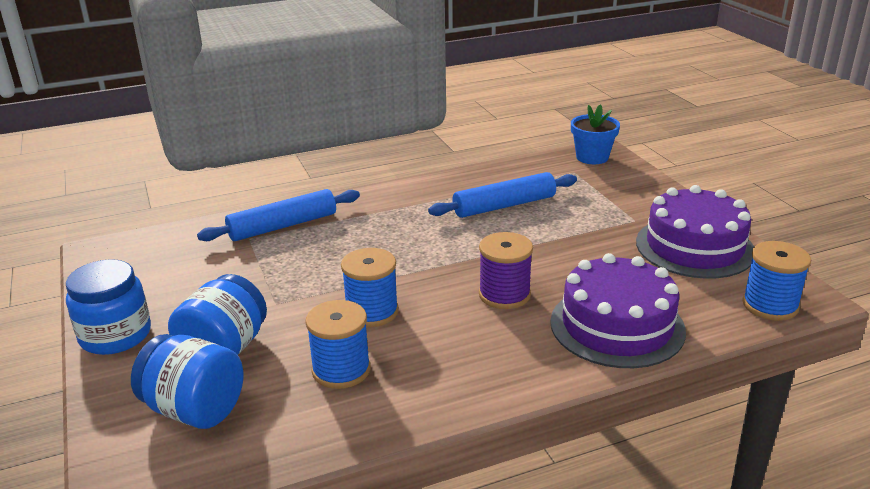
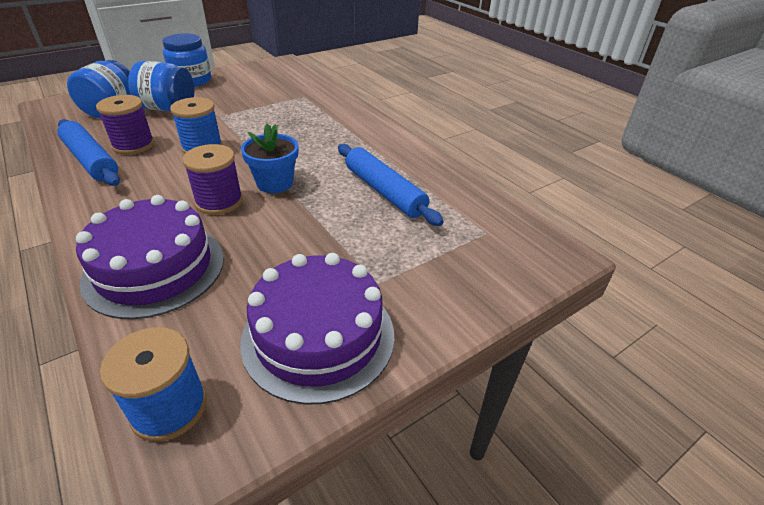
camera: 75 degrees right, 10 degrees up
(283, 226) = (322, 104): blue rolling pin -> blue rolling pin (91, 160)
(341, 370) = (133, 145): blue spool -> purple spool
(592, 157) = (535, 246): blue flower pot -> blue flower pot (275, 183)

